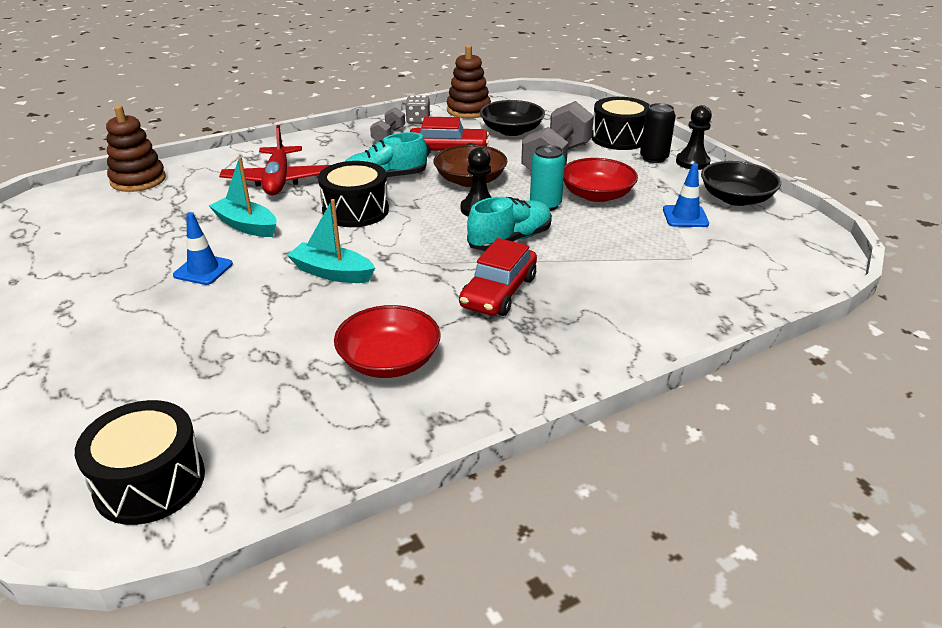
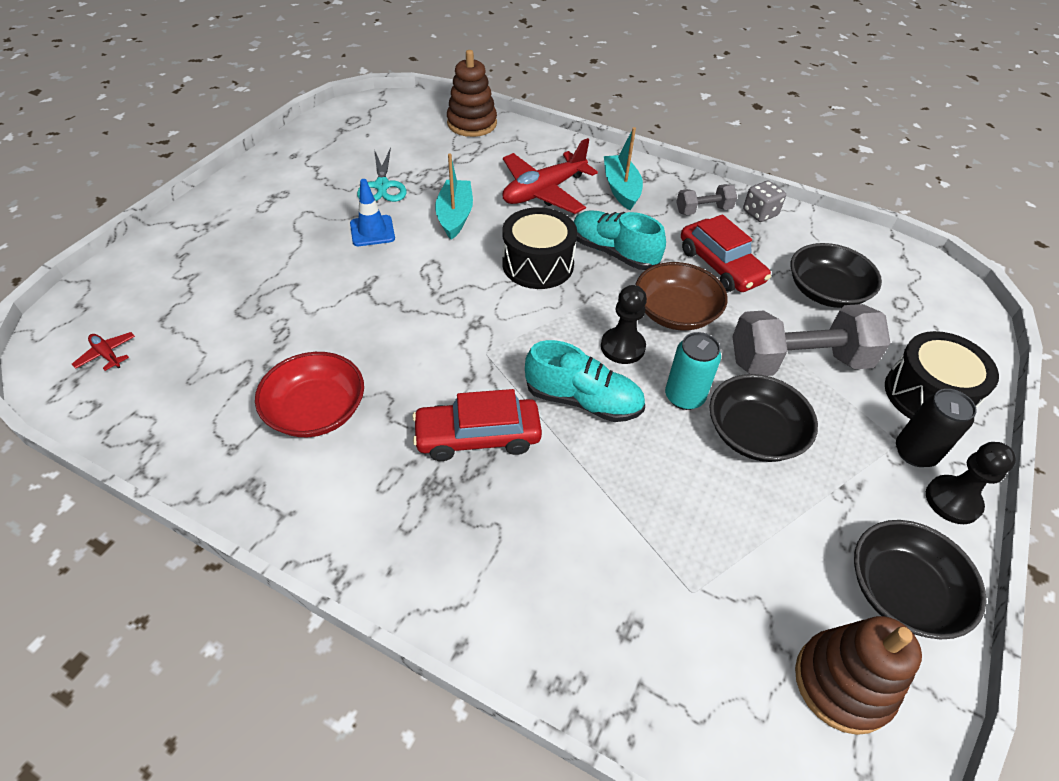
camera: 55 degrees right, 15 degrees up
(148, 247) = (382, 186): none -> turquoise scissors
(150, 482) = (107, 354): black drum -> red plane
(332, 273) = (423, 305): turquoise boat -> turquoise boat (621, 189)
(468, 110) = (831, 236): brown stacking toy -> brown stacking toy (842, 683)
(596, 195) = (754, 433): red bowl -> black bowl
(685, 217) = (790, 547): blue traffic cone -> none

